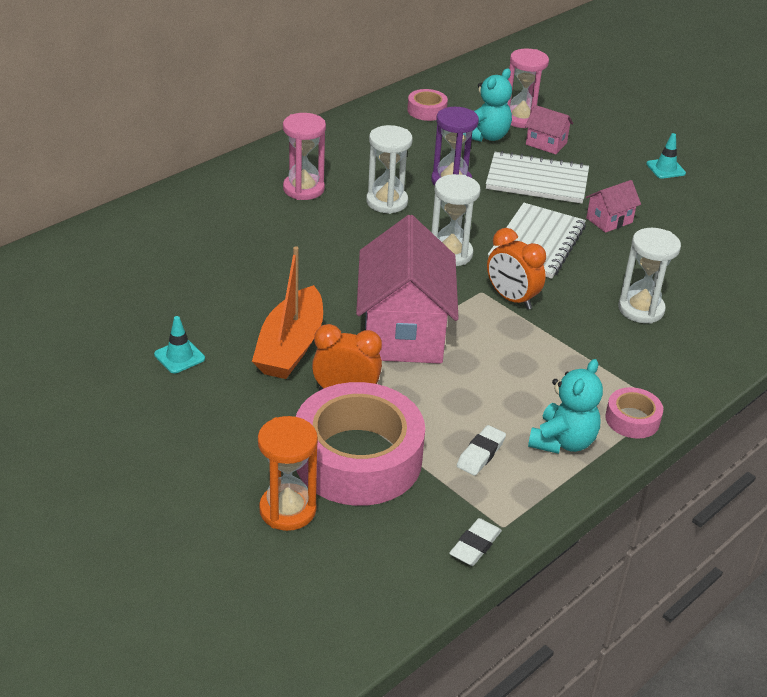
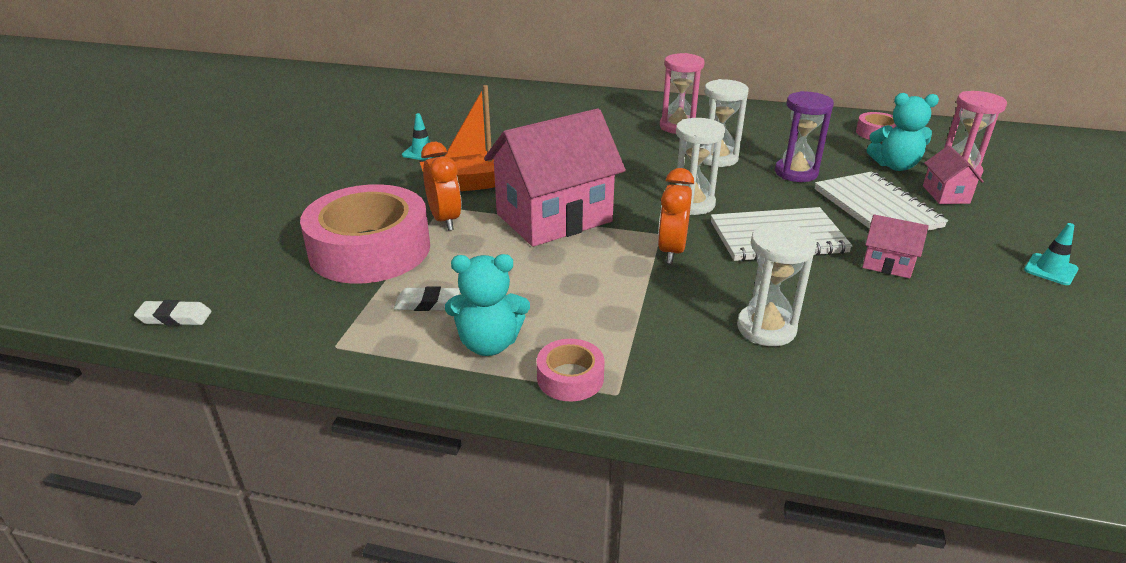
camera: 60 degrees right, 5 degrees down
(287, 510) = (285, 241): orange hourglass -> none
(475, 545) = (298, 339): white eraser -> white eraser (175, 317)

